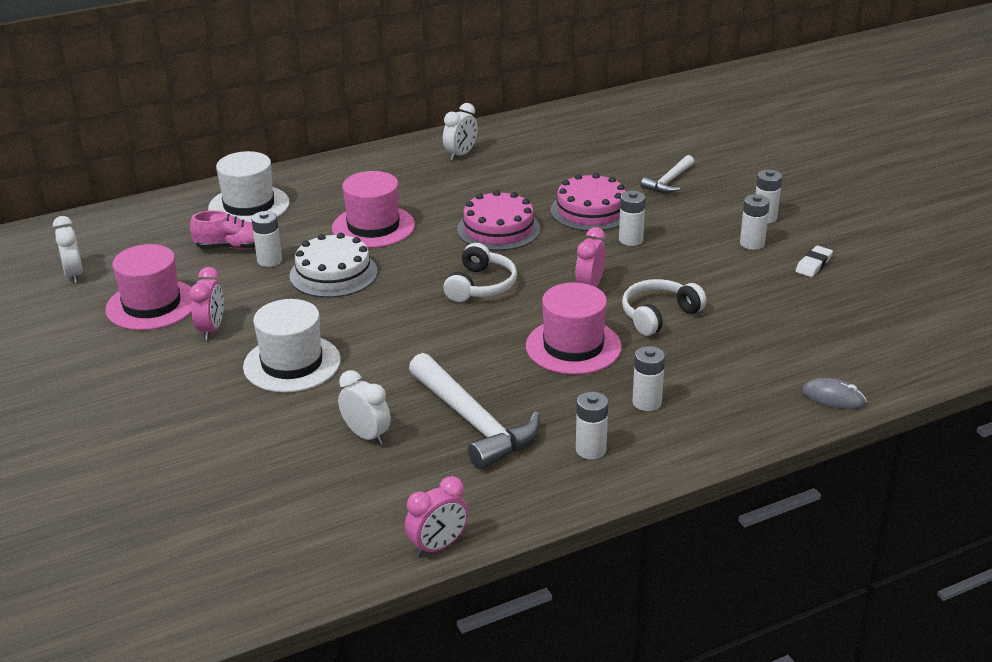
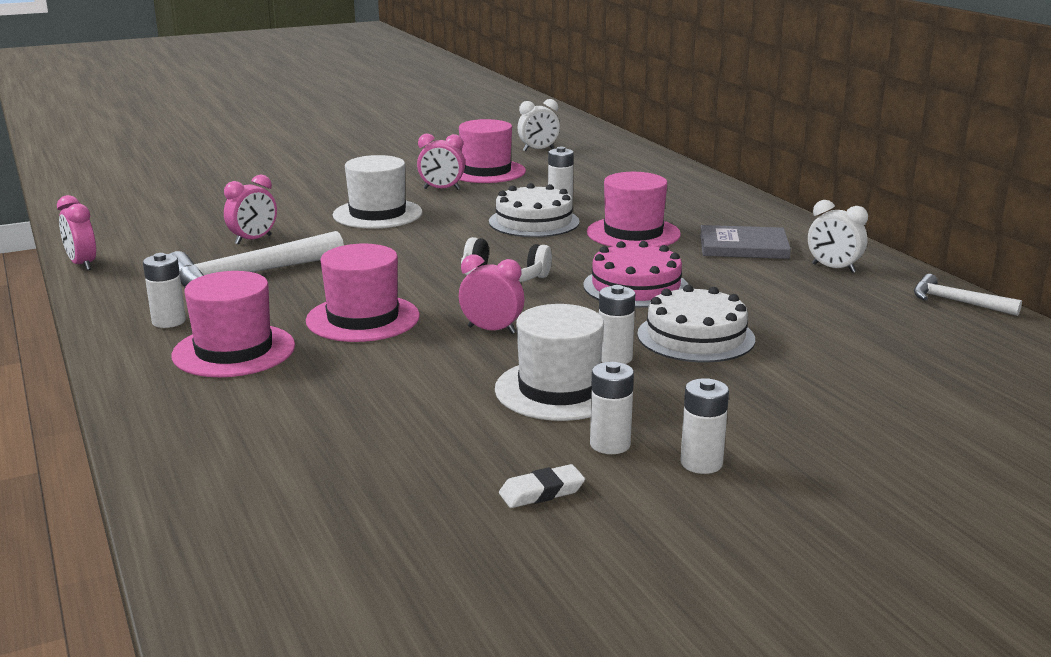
camera: 90 degrees right, 10 degrees down
(232, 247) = (585, 188): pink shoe -> none
(249, 205) = (670, 189): white hat -> white hat (559, 390)
(366, 435) = (253, 240): white clock -> pink clock
(411, 183) = (743, 246): none -> grey book
(591, 210) = (695, 336): pink cake -> white cake
(647, 402) = (234, 351): white battery -> pink hat
(658, 315) = (417, 366): white headphones -> none
(669, 181) = (808, 393): white hammer -> white hammer (957, 302)
(813, 264) = (541, 492): white eraser -> white eraser turned 60 degrees counterclockwise
(833, 397) = (174, 466): grey mouse -> none

